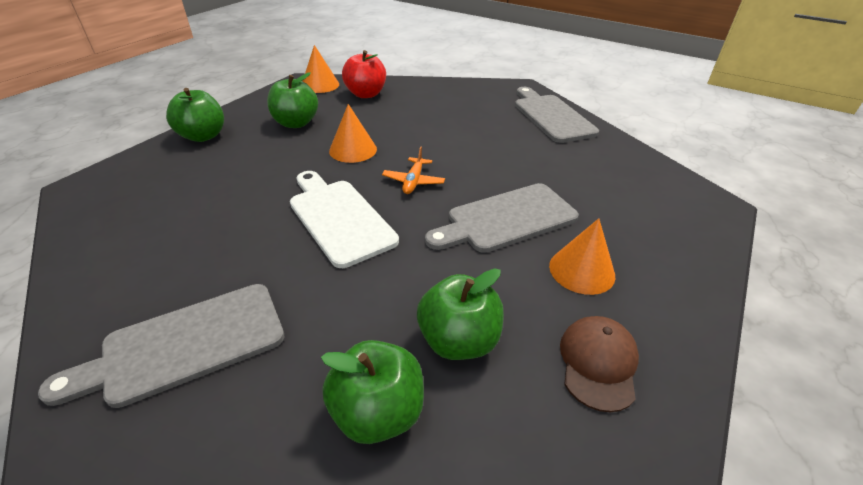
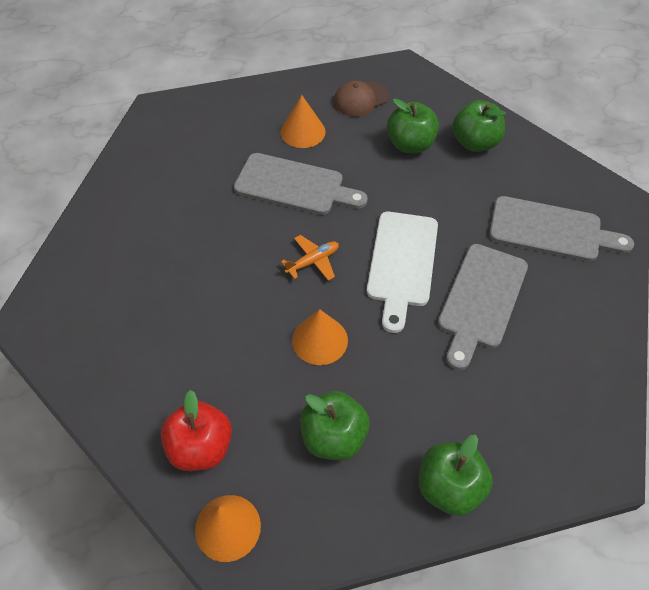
camera: 135 degrees left, 15 degrees up
(551, 116) = (91, 253): grey cutting board -> grey cutting board (481, 300)

